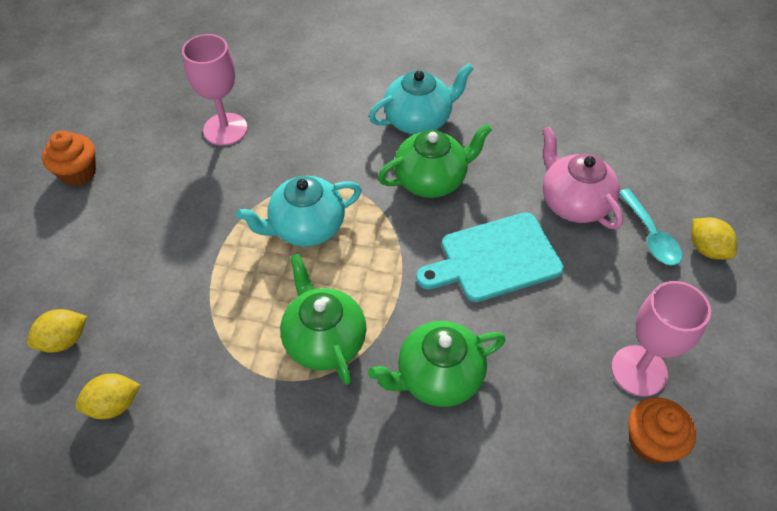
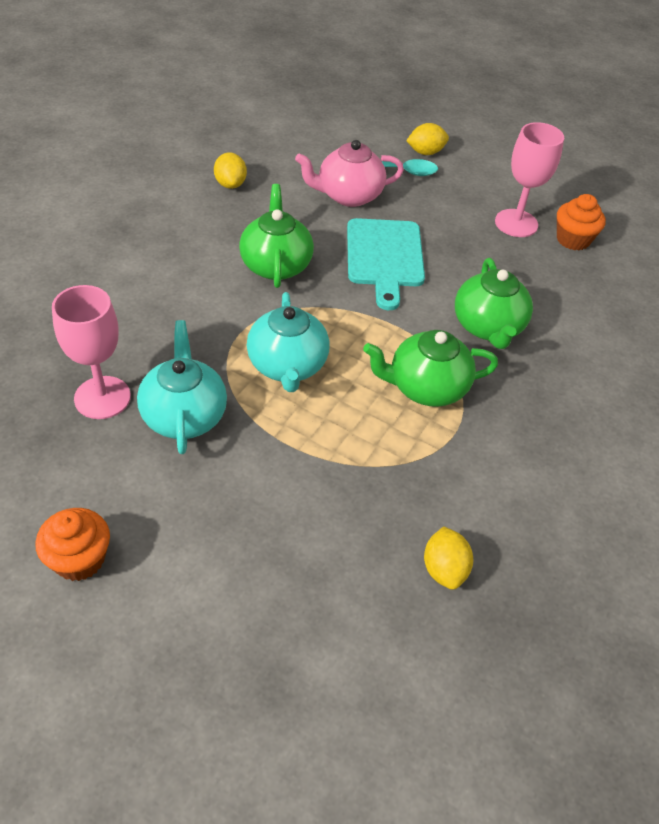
camera: 75 degrees left, 5 degrees down
(64, 340) = (344, 607): yellow lemon -> yellow lemon (230, 184)
(419, 120) = (193, 249): turquoise teapot -> turquoise teapot (184, 415)

